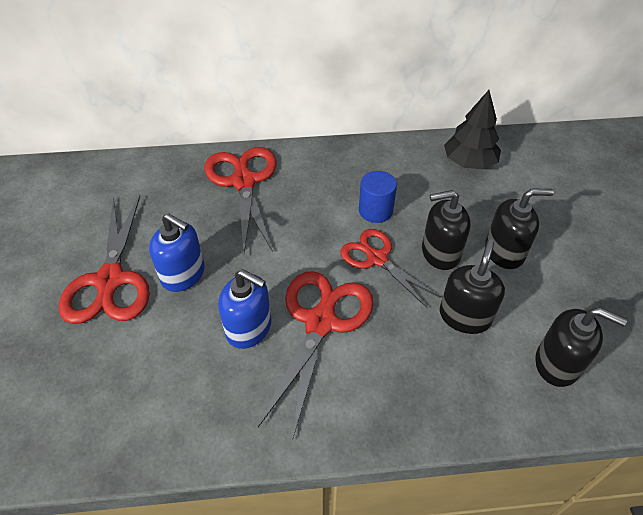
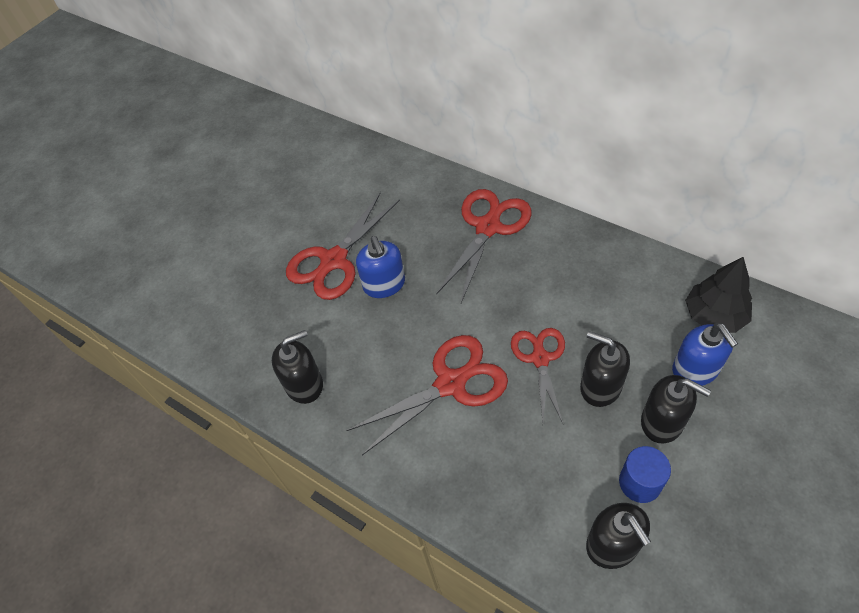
camera: 45 degrees right, 5 degrees up
(249, 328) = (397, 355): blue soap dispenser -> blue soap dispenser (695, 369)
(375, 210) = (577, 315): blue cylinder -> blue cylinder (640, 483)
(465, 316) = (570, 453): black soap dispenser -> black soap dispenser (304, 384)

